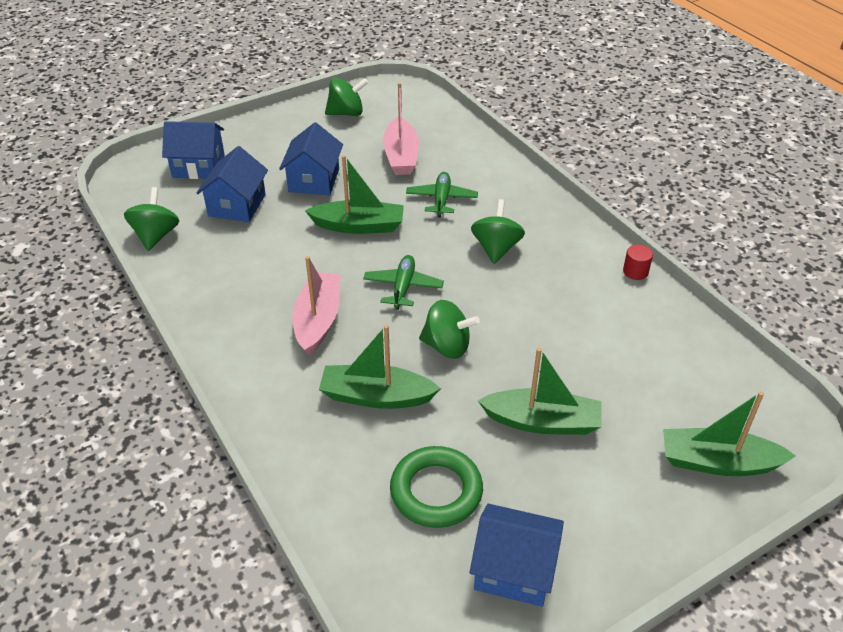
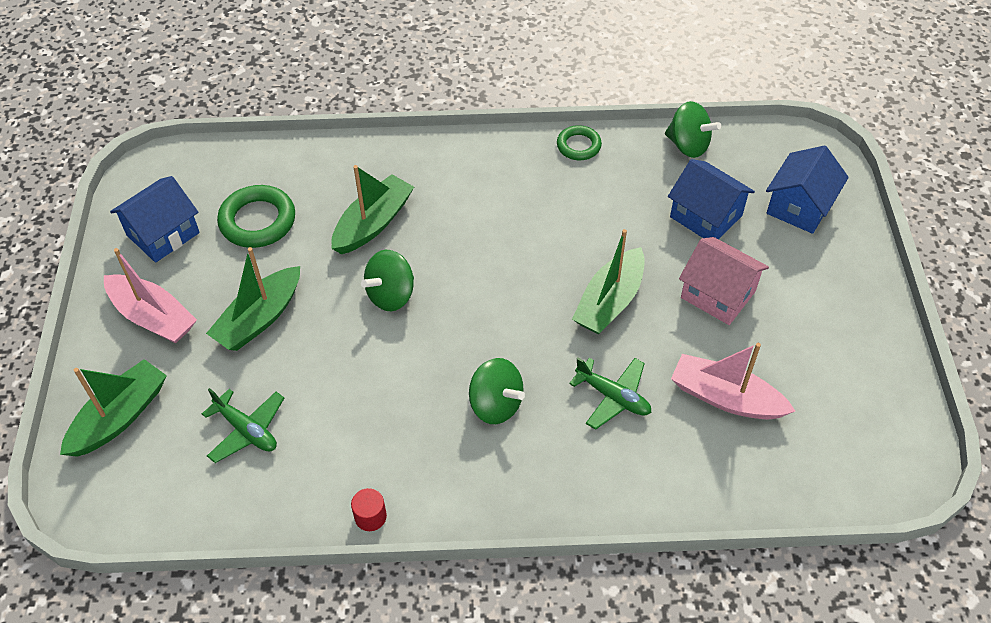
camera: 120 degrees right, 10 degrees up
(190, 298) = (578, 146): none -> green ring
(314, 180) = (718, 294): blue house -> pink house
(318, 320) = (490, 219): pink boat -> pink boat (153, 317)
(346, 113) = (858, 382): green spinning top -> none
(403, 287) = (491, 297): green plane -> green plane (247, 430)

